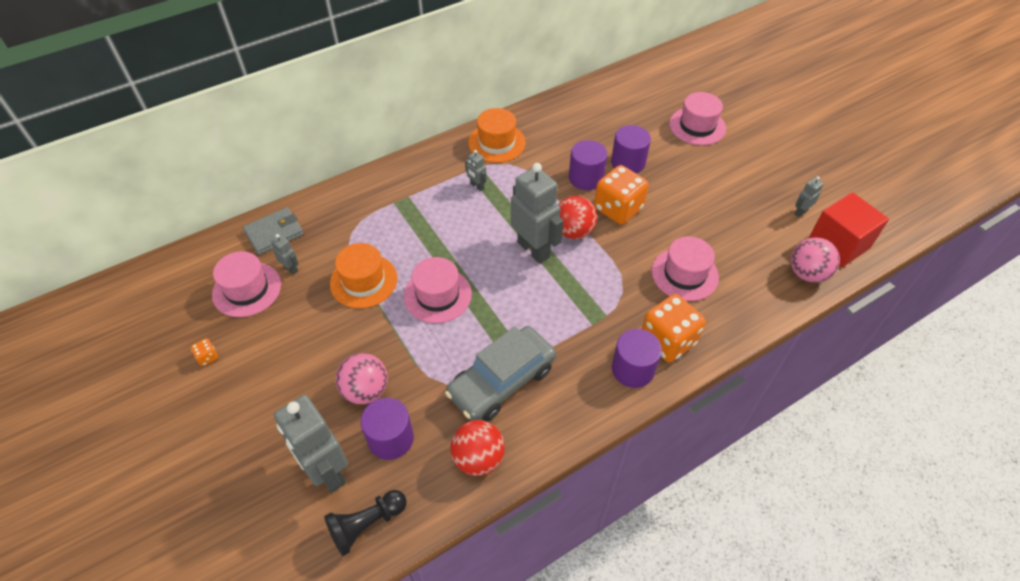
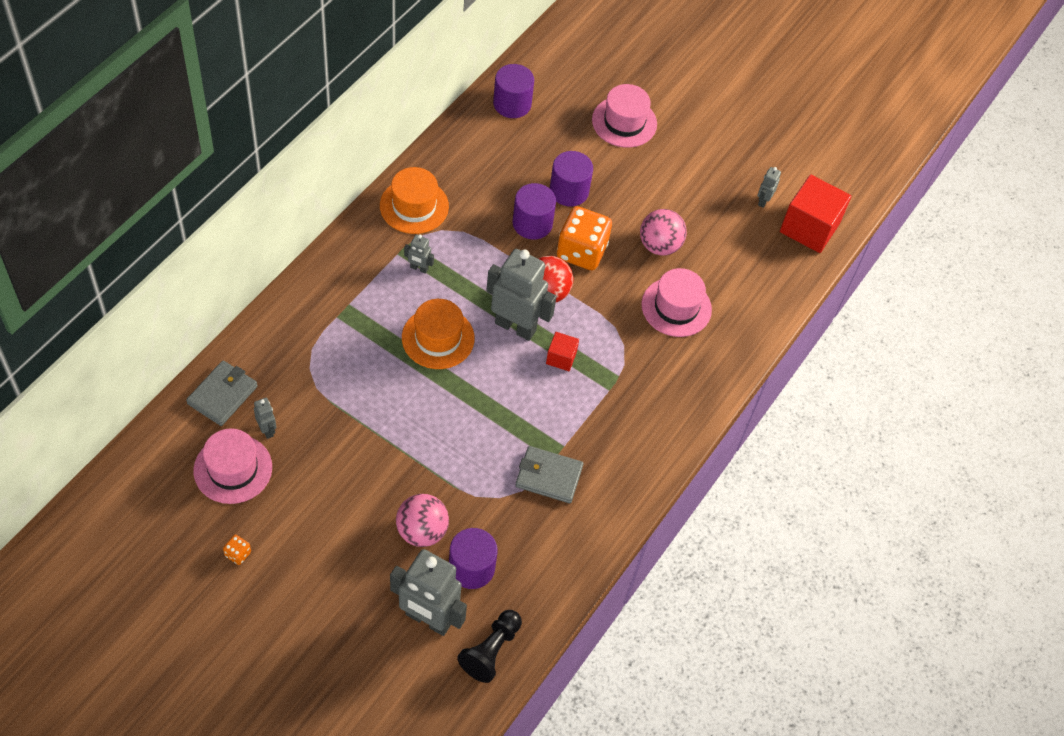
camera: 30 degrees left, 5 degrees up
(291, 268) = (267, 430): grey robot -> grey robot turned 45 degrees clockwise
(363, 281) = (355, 418): orange hat -> orange hat (438, 338)
(437, 295) = (441, 409): pink hat -> none
(478, 458) = (562, 556): red ball -> none
(501, 381) = (548, 476): grey car -> grey wallet
(561, 285) = (561, 358): none -> red cube
(633, 369) = (665, 423): purple cylinder -> purple cylinder (512, 104)
(668, 340) = (686, 383): orange dice -> none
(807, 273) = (790, 270): pink ball -> pink ball (659, 245)

